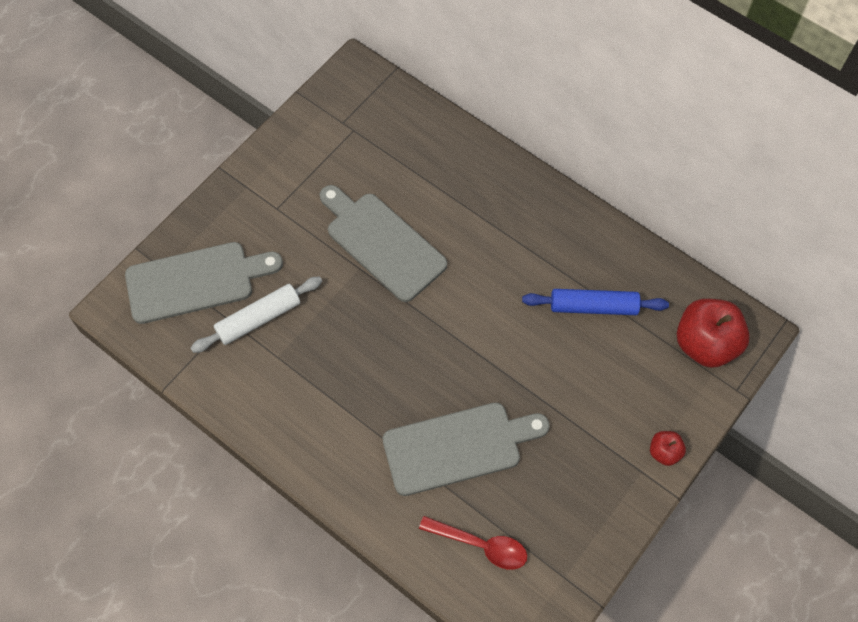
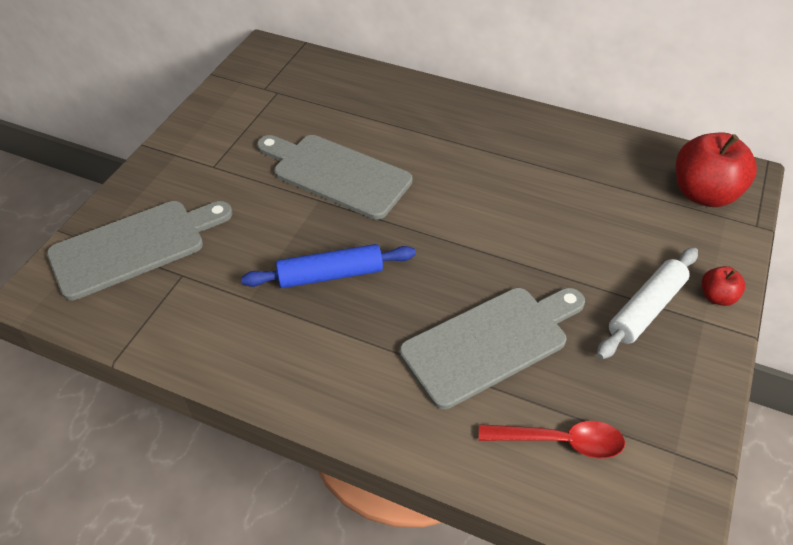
camera: 15 degrees left, 15 degrees down
(258, 318) = (217, 266): white rolling pin -> white rolling pin (645, 309)
(593, 306) = (577, 185): blue rolling pin -> blue rolling pin (330, 274)

